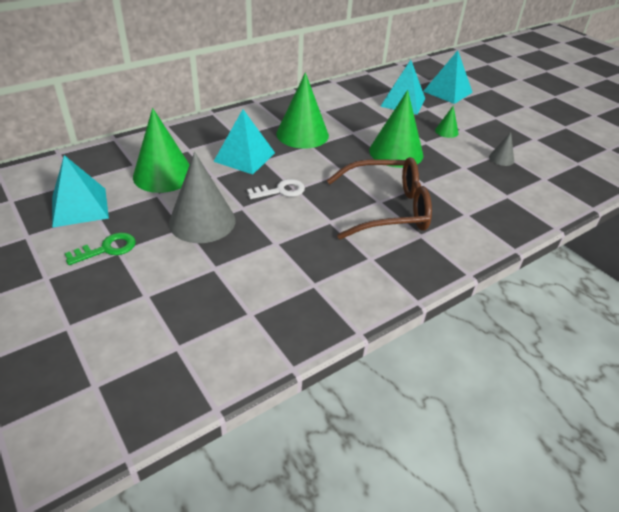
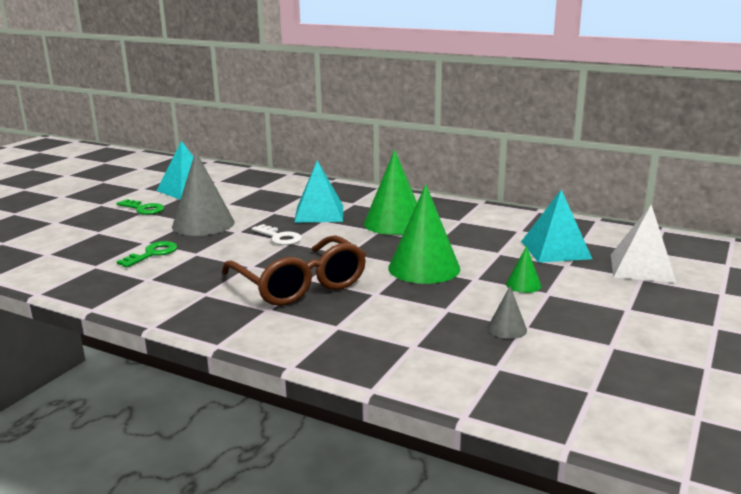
camera: 65 degrees right, 20 degrees down
(163, 175) = (255, 198): green cone -> none
(253, 269) = (152, 254): none -> green key
(447, 92) = (642, 268): turquoise pyramid -> white pyramid

